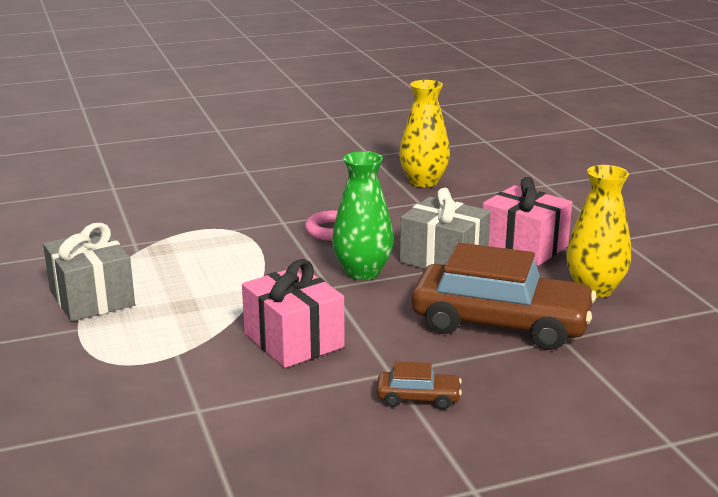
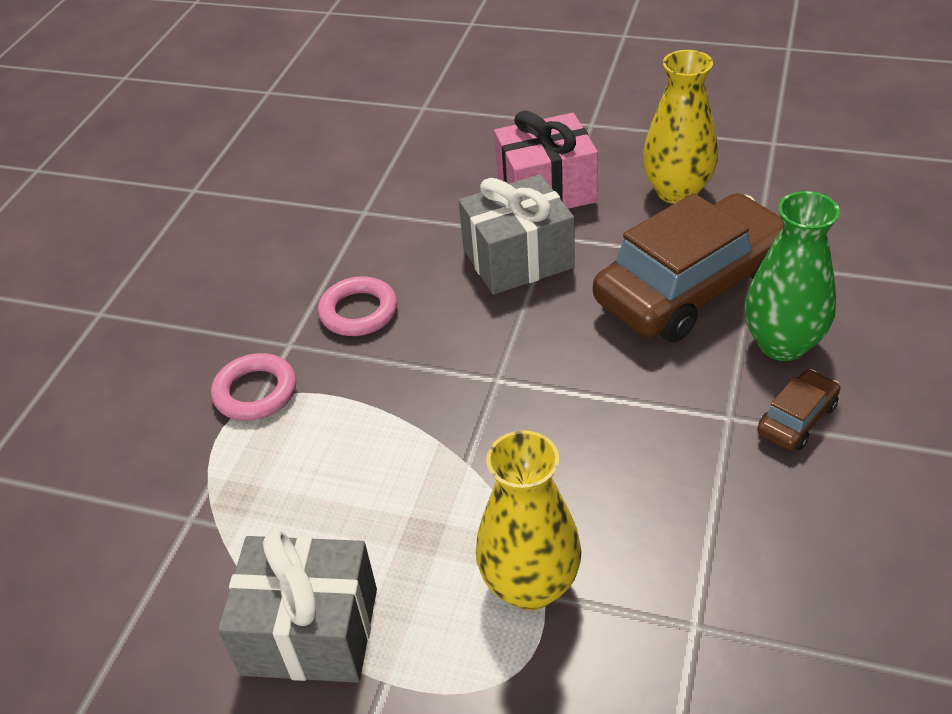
camera: 50 degrees left, 20 degrees up
(237, 227) = (255, 392): none -> pink ring
(294, 340) = (599, 466): pink gift -> none
(362, 272) = (488, 335): green vase -> green vase (782, 344)
(423, 182) = (315, 184): yellow vase -> yellow vase (530, 585)

